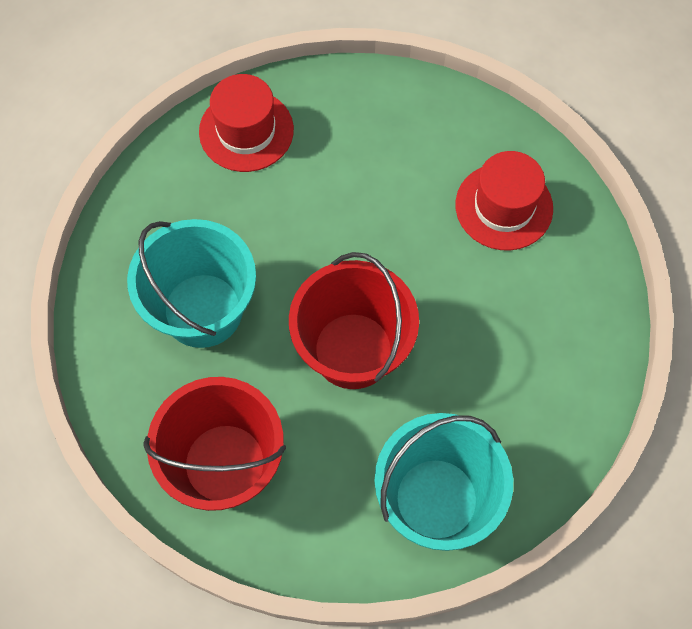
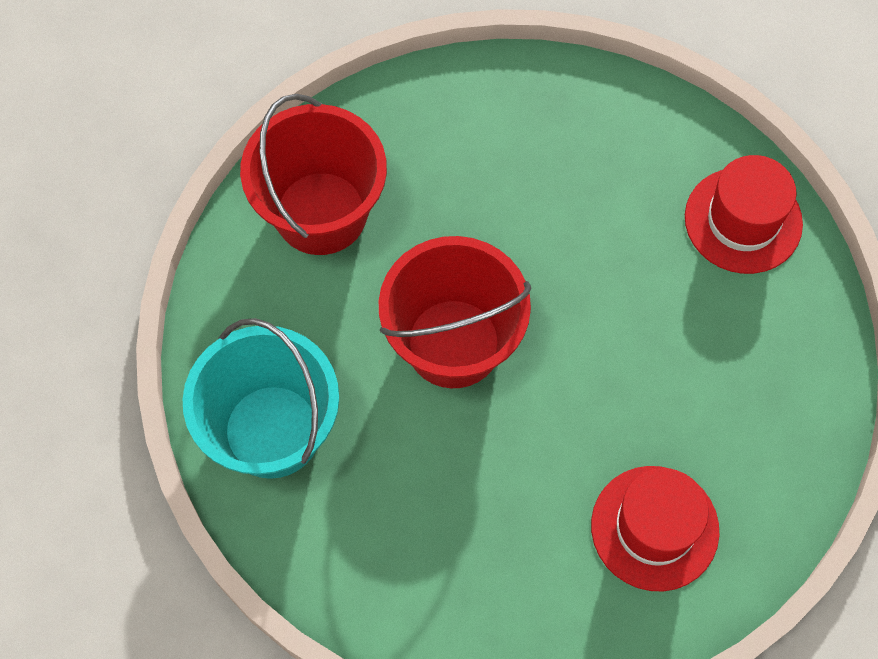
camera: 90 degrees right, 0 degrees up
(203, 310) = (501, 183): turquoise bucket -> none

